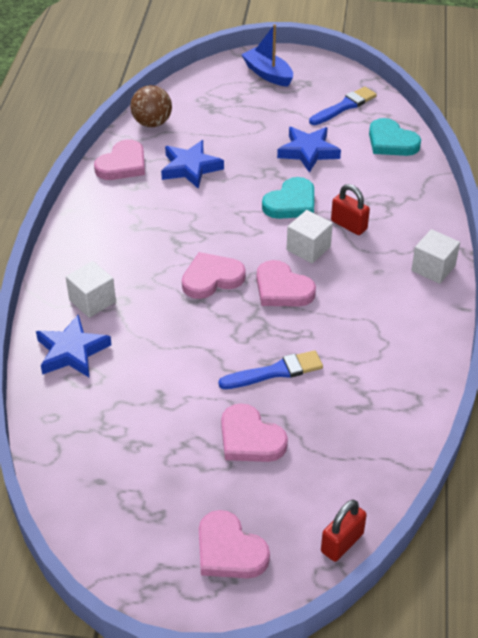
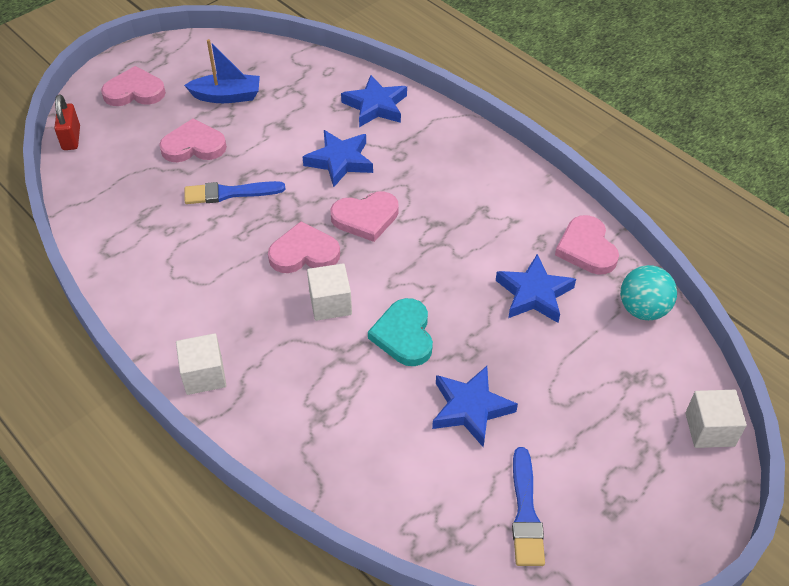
camera: 130 degrees right, 5 degrees up
(92, 301) = (416, 140): white cube -> white cube (709, 429)
(152, 123) = (643, 309): brown ball -> turquoise ball
(166, 330) = (340, 161): none -> blue star
(211, 278) = (366, 218): pink heart -> pink heart turned 60 degrees clockwise
(268, 74) = (664, 483): blue boat -> blue boat (227, 96)
(275, 372) = (229, 193): blue brush -> blue brush turned 60 degrees clockwise
(349, 225) = (327, 356): red padlock -> none
(391, 142) = (414, 504): turquoise heart -> none

